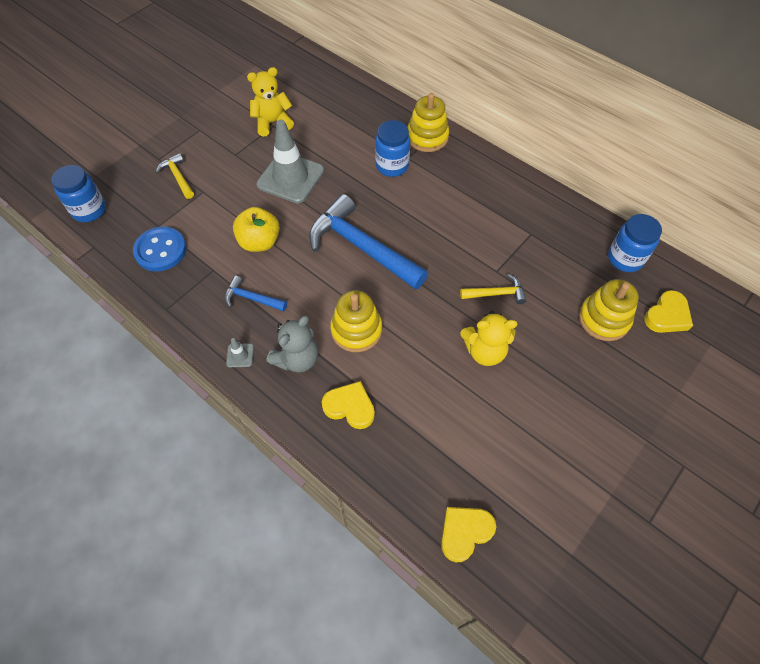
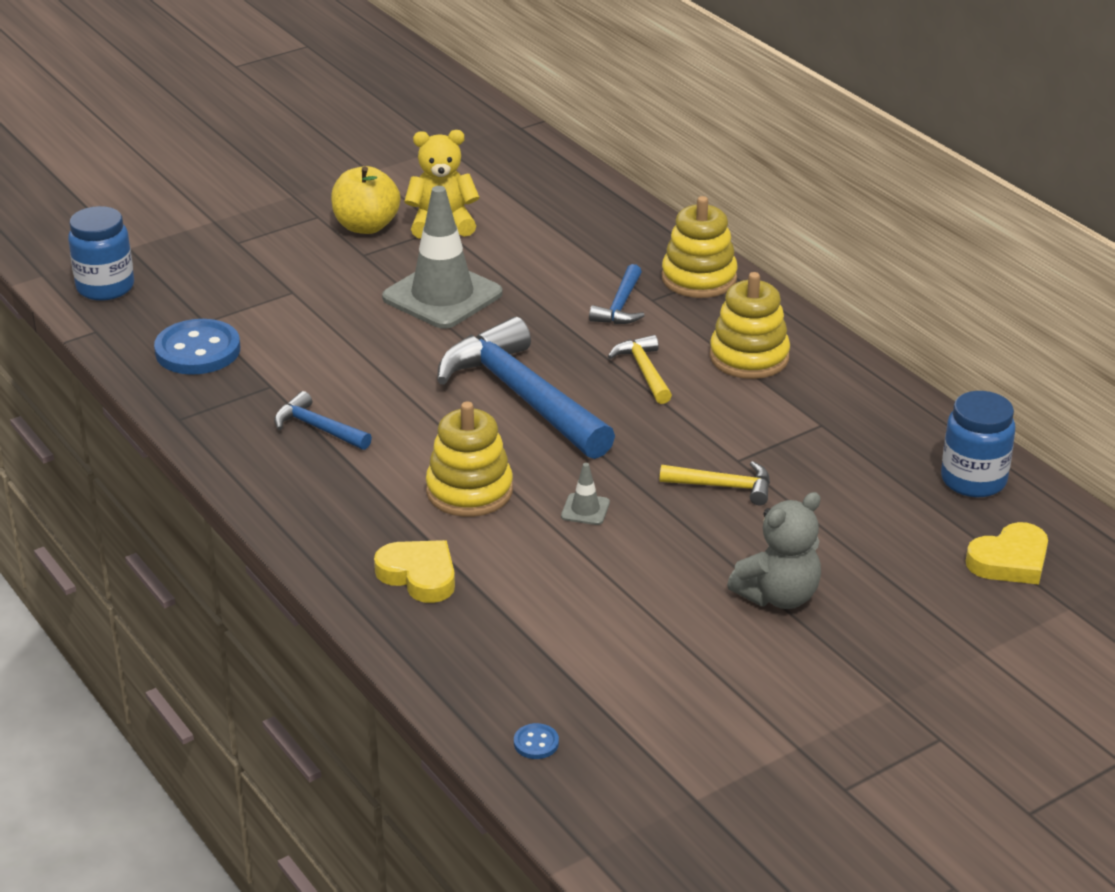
camera: 15 degrees right, 25 degrees down
(178, 177) = (260, 269): yellow hammer -> yellow hammer (644, 371)
(240, 355) = (272, 489): grey traffic cone -> grey traffic cone (585, 509)
(259, 242) = (358, 365): yellow apple -> yellow apple (366, 226)
(297, 359) = (359, 508): grey teddy bear -> grey teddy bear (778, 596)
(392, 166) = (620, 306): blue jar -> blue hammer
(464, 532) = (536, 743): yellow heart -> blue button
(484, 351) = (669, 550): yellow teddy bear -> none
(604, 319) = (894, 546): yellow stacking toy -> yellow stacking toy (749, 357)

